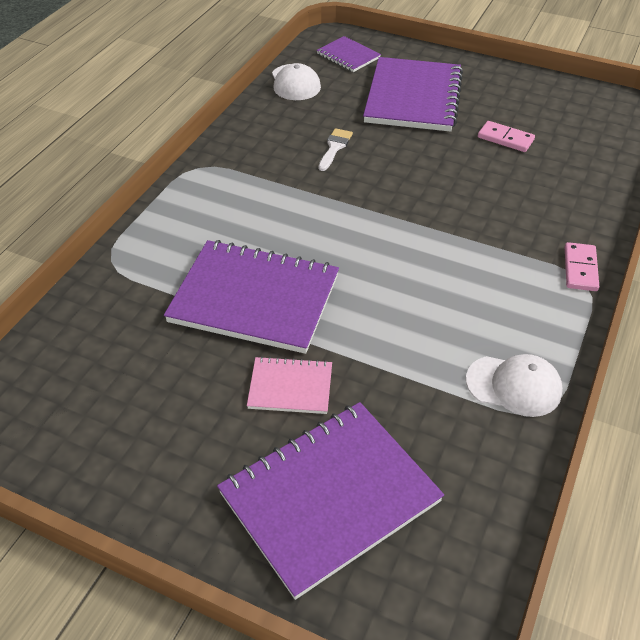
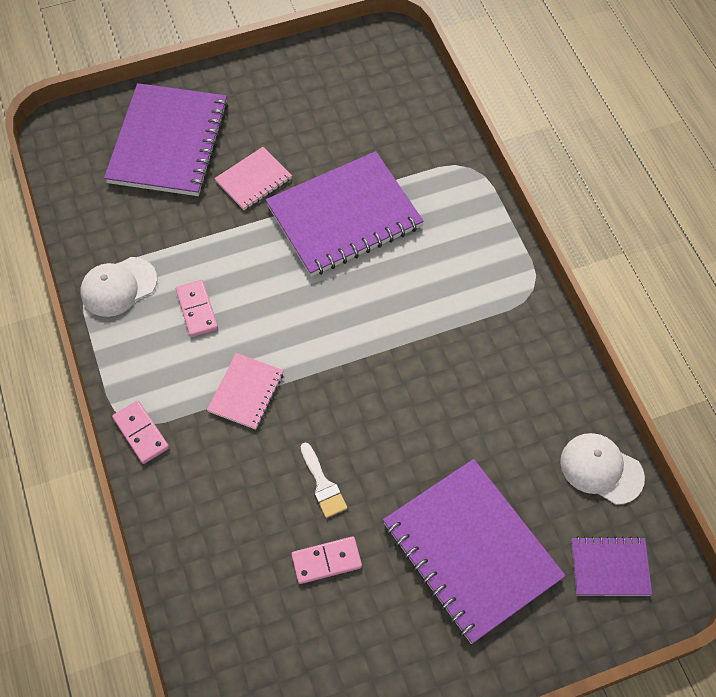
camera: 135 degrees right, 15 degrees up
(334, 147) = (459, 408): white brush -> white brush (323, 485)
(457, 318) = (197, 310): none -> pink domino
(471, 242) = (246, 392): none -> pink notebook

